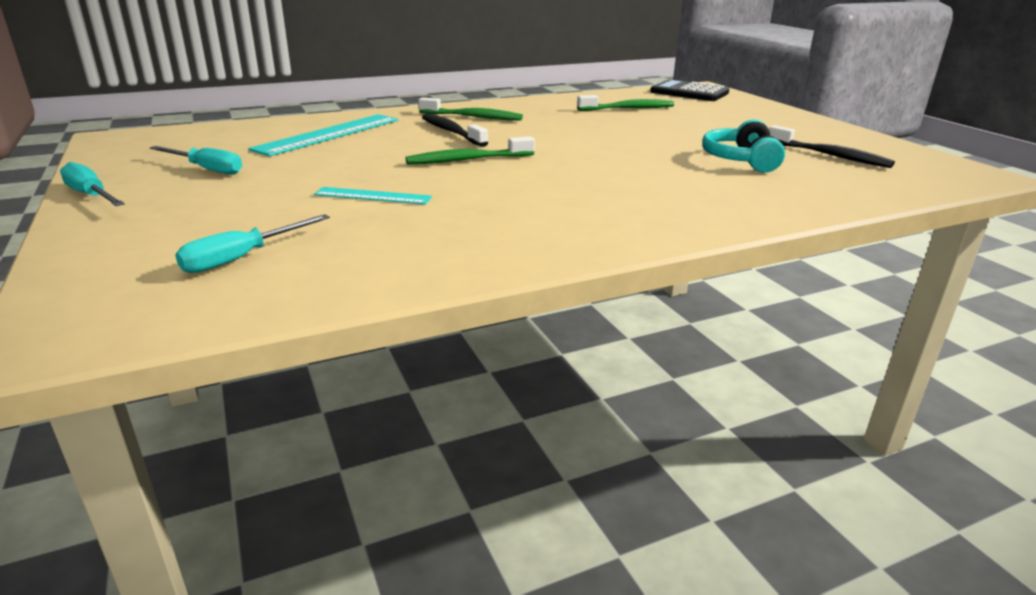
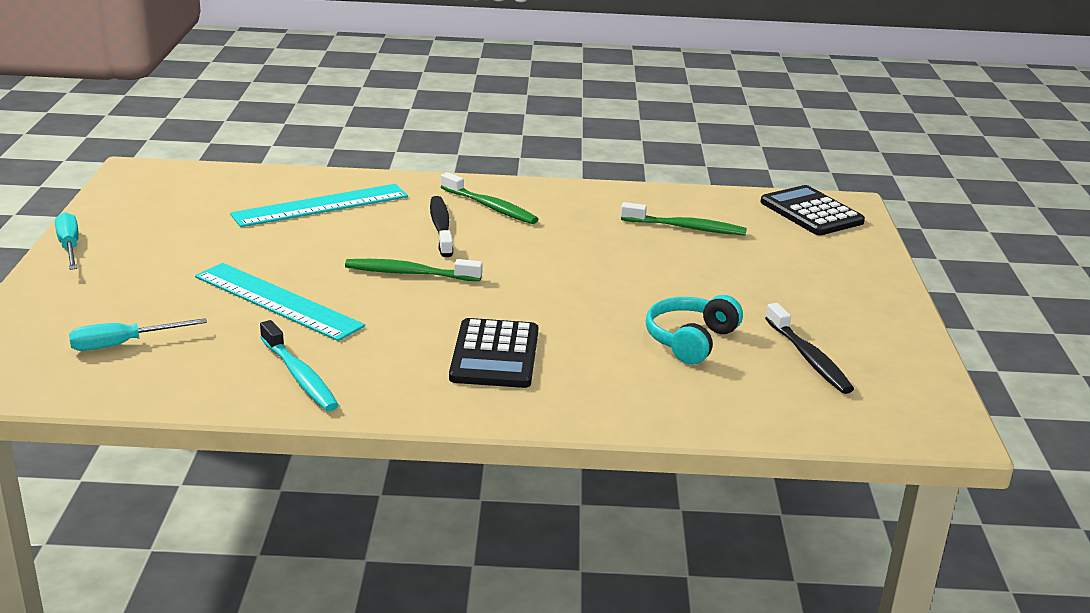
camera: 25 degrees right, 0 degrees up
(207, 169) = (176, 234): turquoise screwdriver -> none
(372, 196) = (277, 301): turquoise ruler -> turquoise ruler, size x1.83
(472, 243) = (300, 376): none -> turquoise toothbrush
(619, 194) = (495, 355): none -> black calculator

